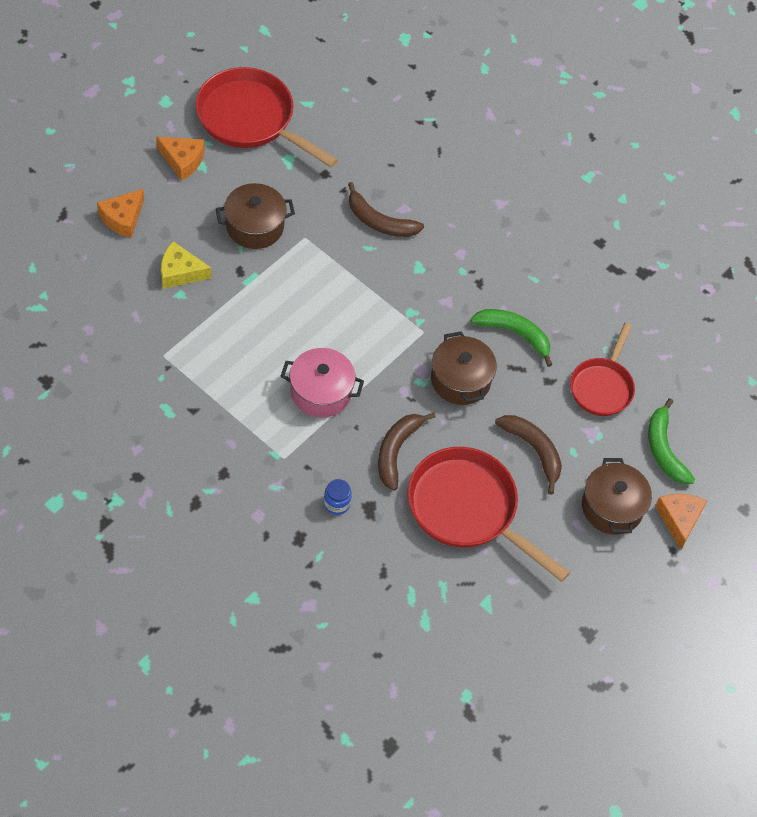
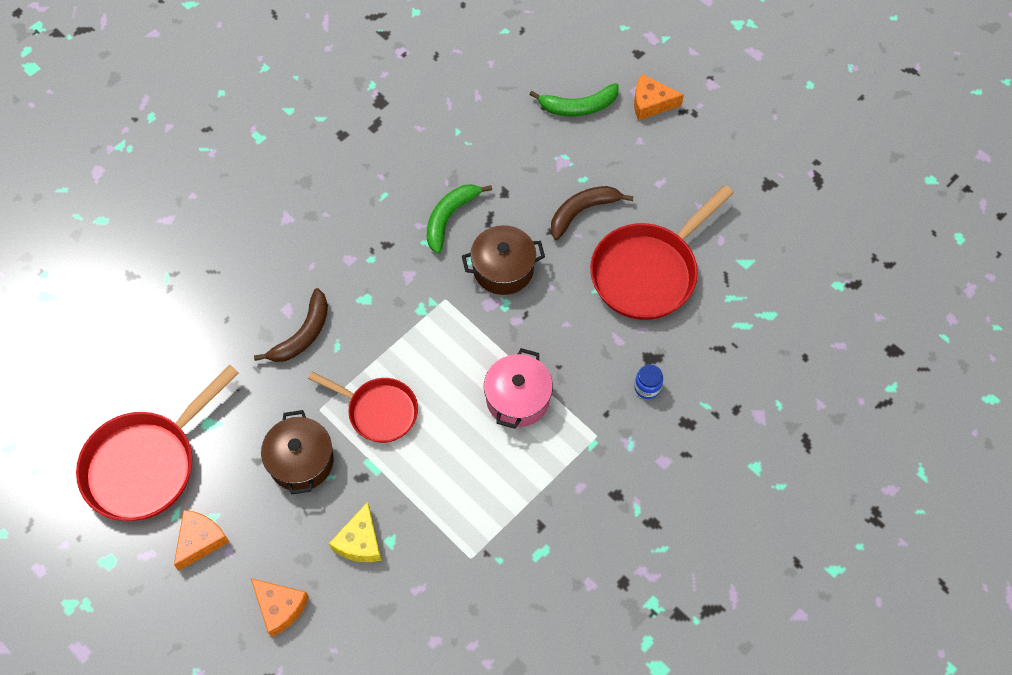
camera: 80 degrees left, 5 degrees up
(396, 451) = (586, 330): brown banana -> none
(602, 386) = (511, 149): red pan -> red pan (378, 411)
(612, 507) = (641, 154): brown pot -> none

